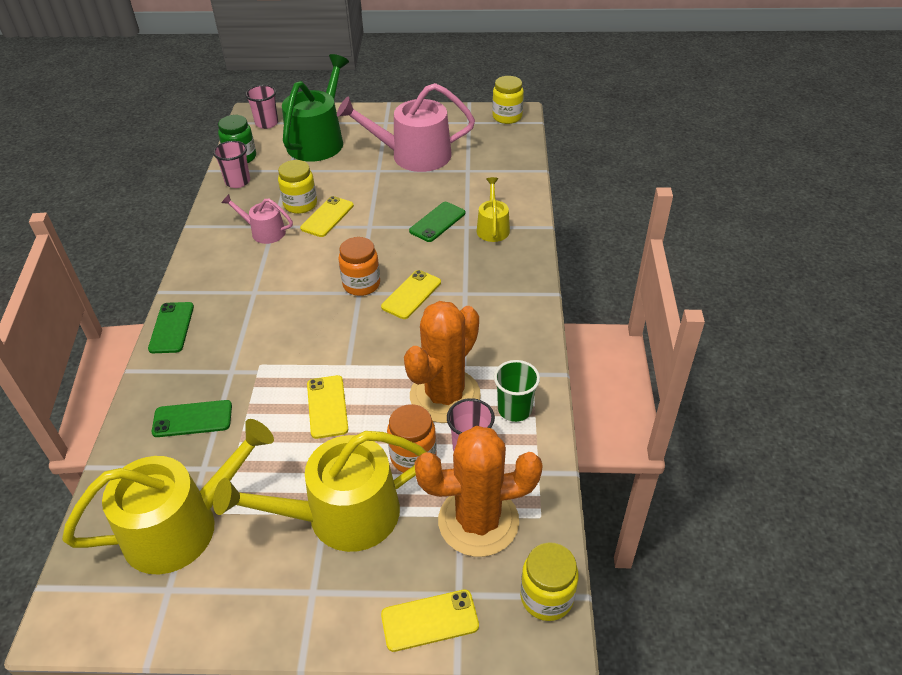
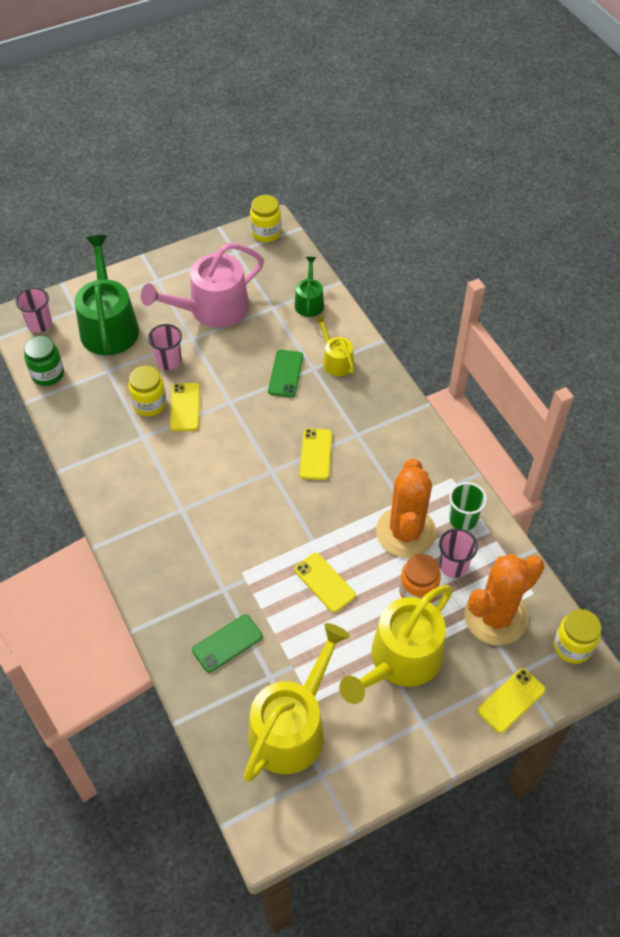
camera: 30 degrees left, 10 degrees up
(171, 328) = (138, 574): green phone -> none
(237, 181) = (68, 403): pink cup -> pink cup (169, 361)
(264, 232) = (140, 446): pink watering can -> none
(361, 284) = (267, 462): orange jar -> none
(504, 176) = (309, 302): none -> green watering can

